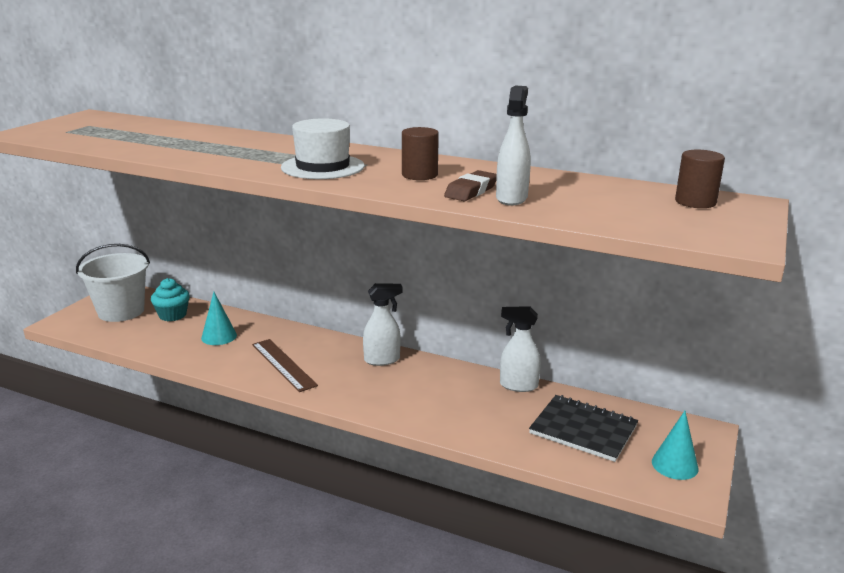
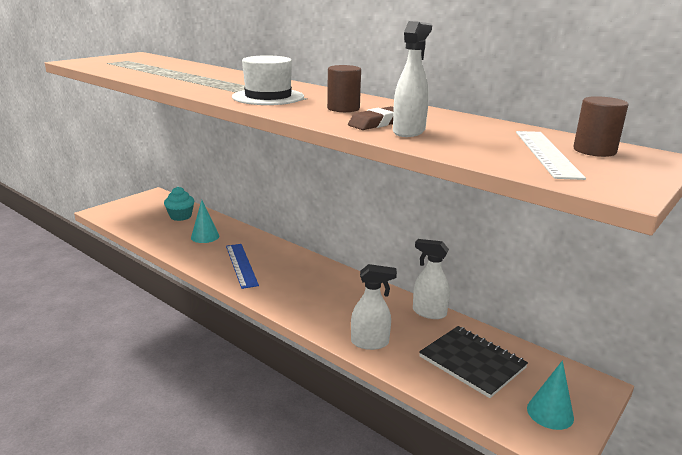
camera: 15 degrees right, 0 degrees up
(121, 311) = (146, 209): white bucket -> none
(283, 364) = (241, 265): brown ruler -> blue ruler
(382, 360) = (322, 273): white spray bottle -> white spray bottle (370, 343)
(656, 210) = (546, 153): none -> white ruler

